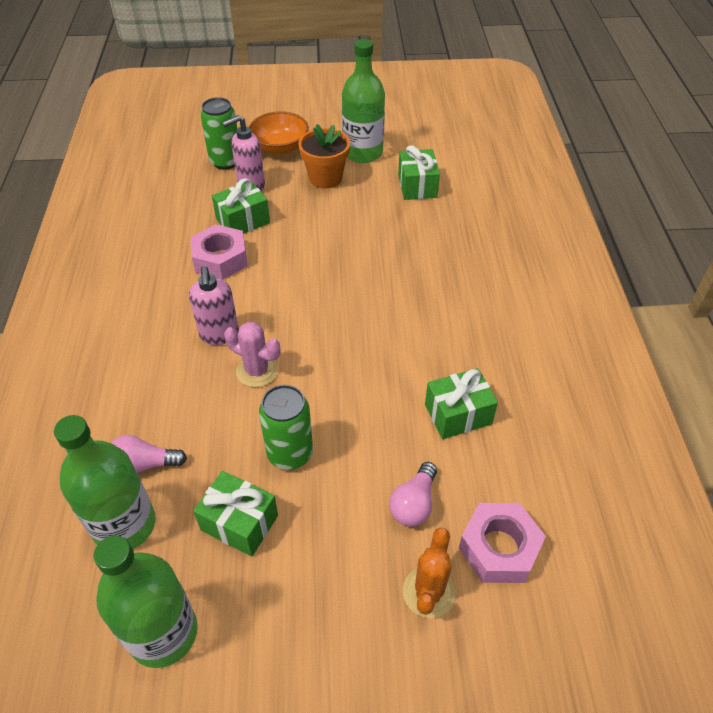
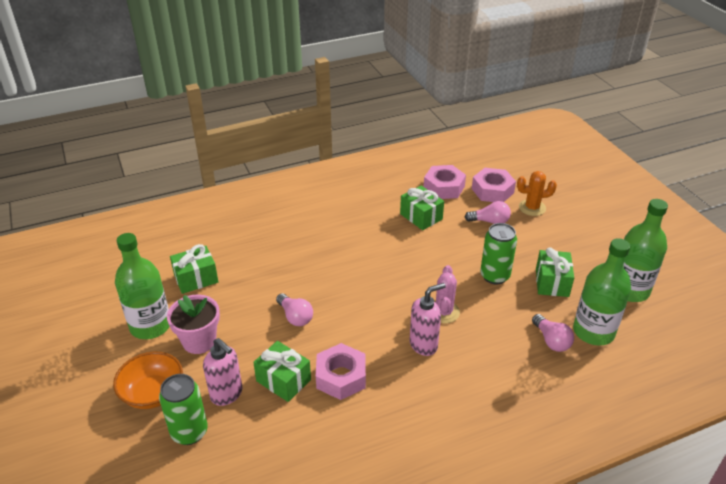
camera: 110 degrees left, 10 degrees down
(322, 244) = (295, 317): none -> pink light bulb
(325, 178) = (199, 341): orange flower pot -> pink flower pot
(528, 474) = (444, 187): none -> pink nut

